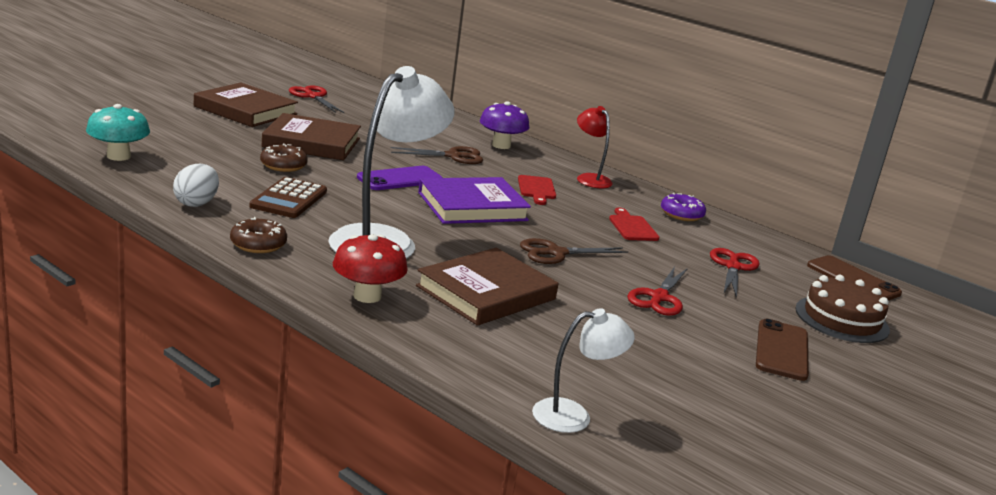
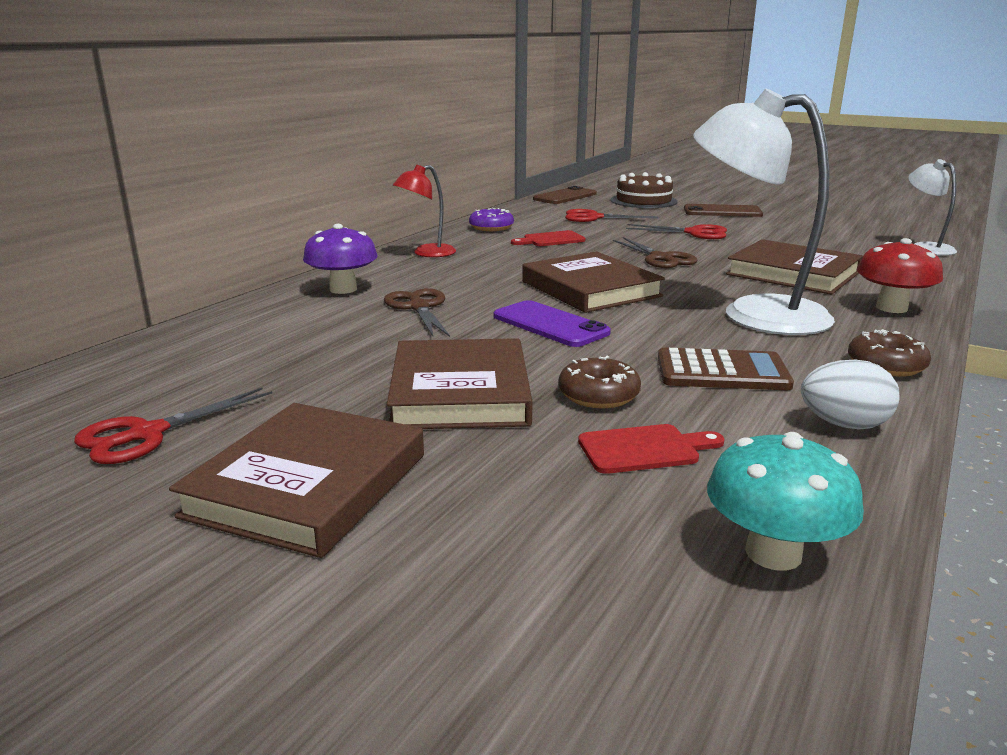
camera: 95 degrees left, 0 degrees up
(472, 206) = (590, 289): purple book -> brown book
(536, 189) = (492, 269): red cutting board -> red cutting board (644, 449)

